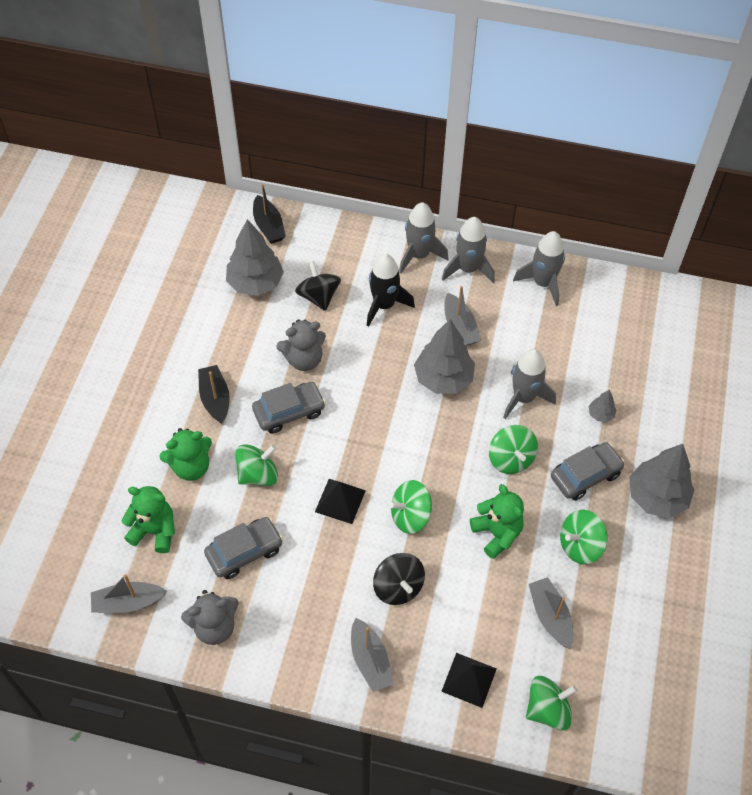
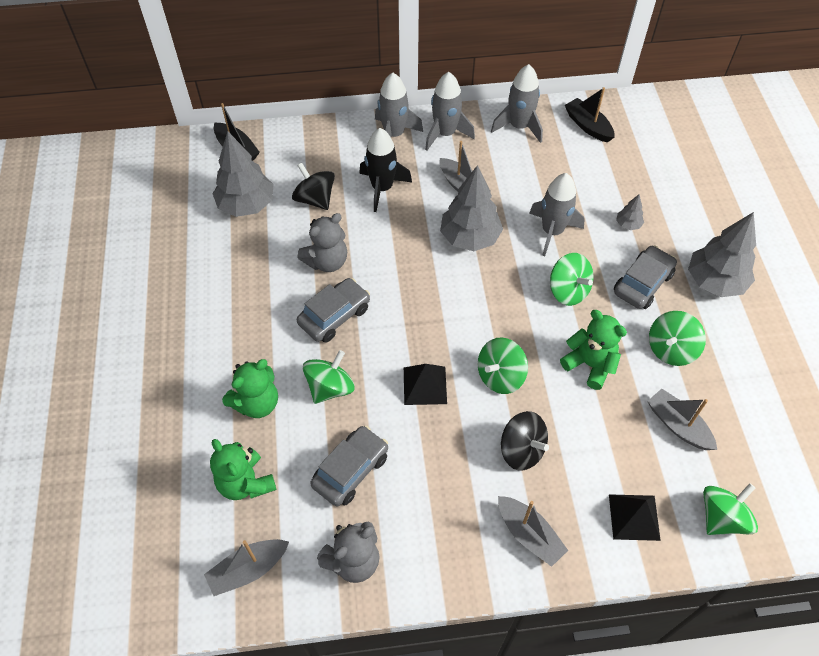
camera: 20 degrees left, 0 degrees up
(154, 531) = (246, 482): green teddy bear -> green teddy bear turned 120 degrees counterclockwise
(215, 398) = (253, 327): black boat -> black boat (588, 126)

